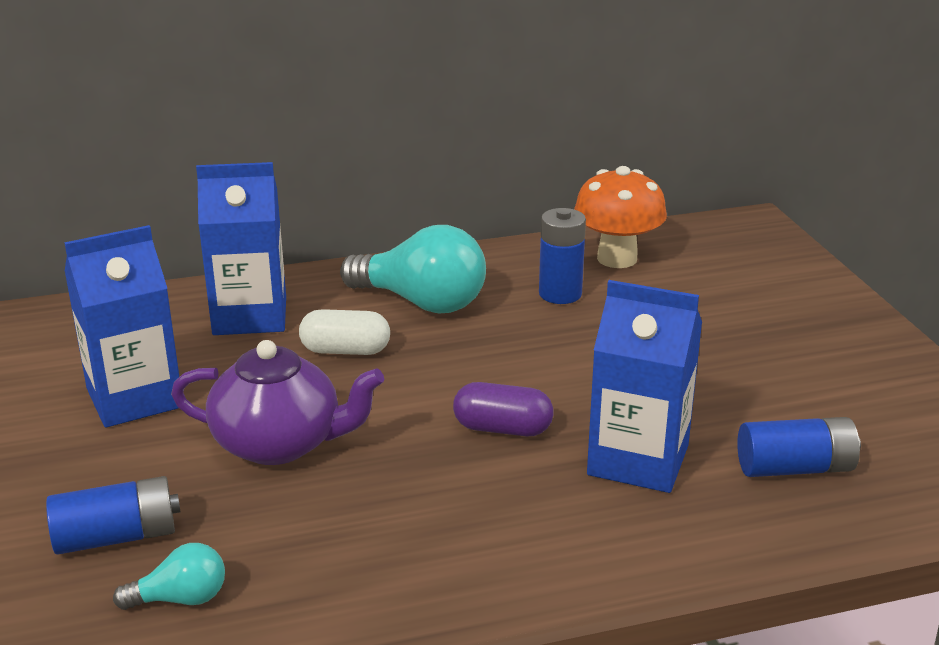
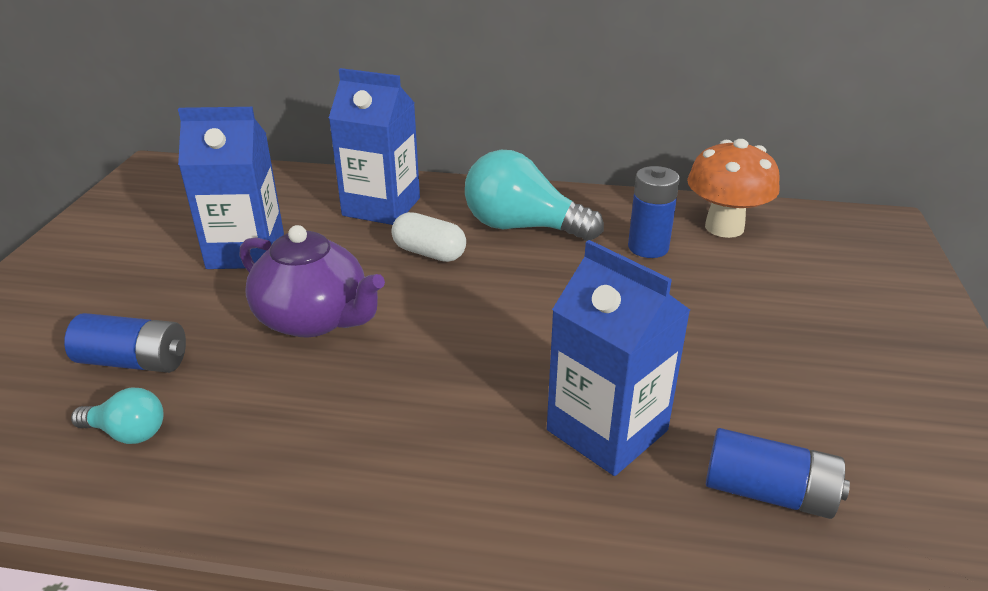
camera: 25 degrees right, 5 degrees up
(422, 302) = (522, 227): turquoise light bulb -> turquoise light bulb turned 150 degrees clockwise
(502, 429) = (504, 359): purple capsule -> none

